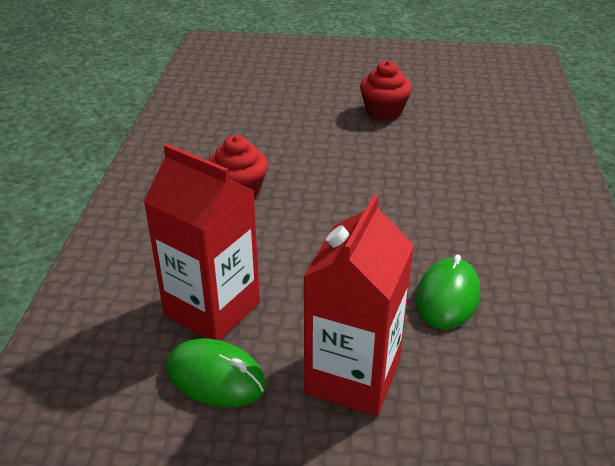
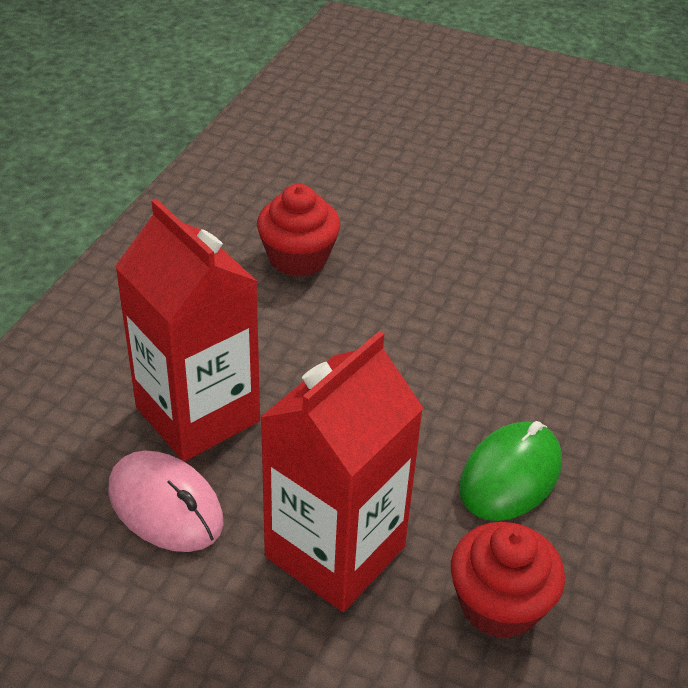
camera: 15 degrees right, 5 degrees up
(215, 377) = (165, 506): green mouse -> pink mouse
(384, 111) = (548, 180): red cupcake -> red cupcake (499, 605)

